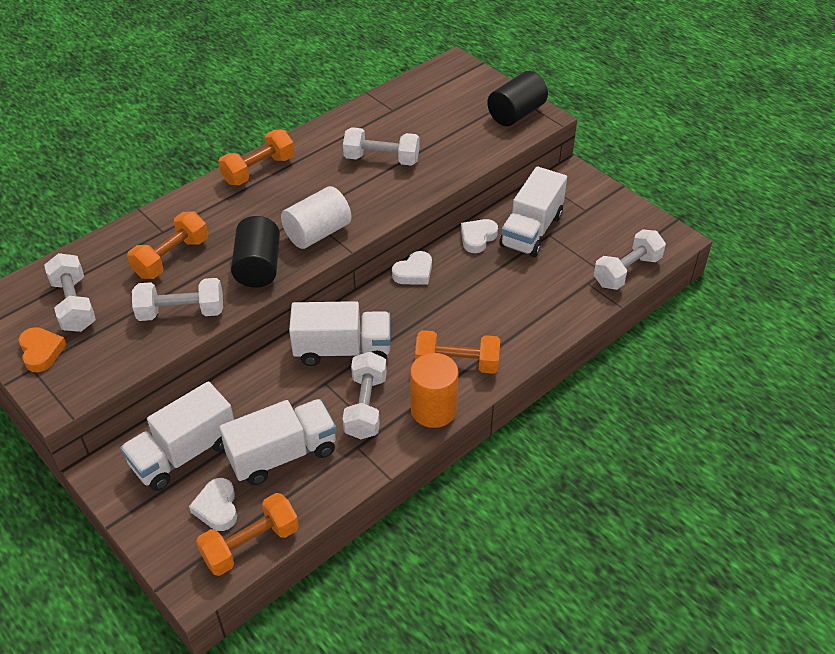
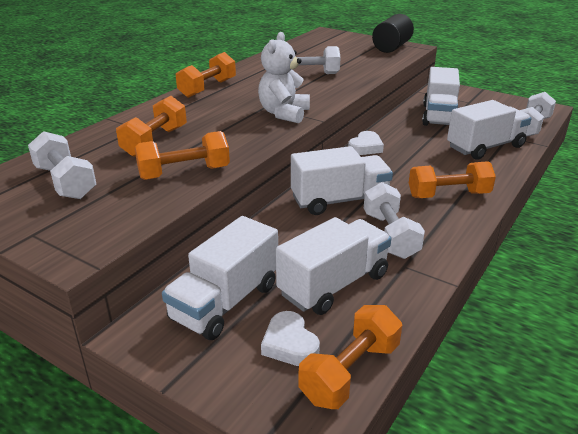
camera: 15 degrees left, 15 degrees down
(41, 352) = (39, 220): orange heart -> none
(181, 312) = (184, 173): white dumbbell -> orange dumbbell
(258, 267) = (243, 137): black cylinder -> none
(318, 233) = (284, 114): white cylinder -> white teddy bear
(433, 409) = (454, 227): orange cylinder -> none
(477, 238) = (401, 124): white heart -> none
(547, 297) = (485, 147): none -> white truck

